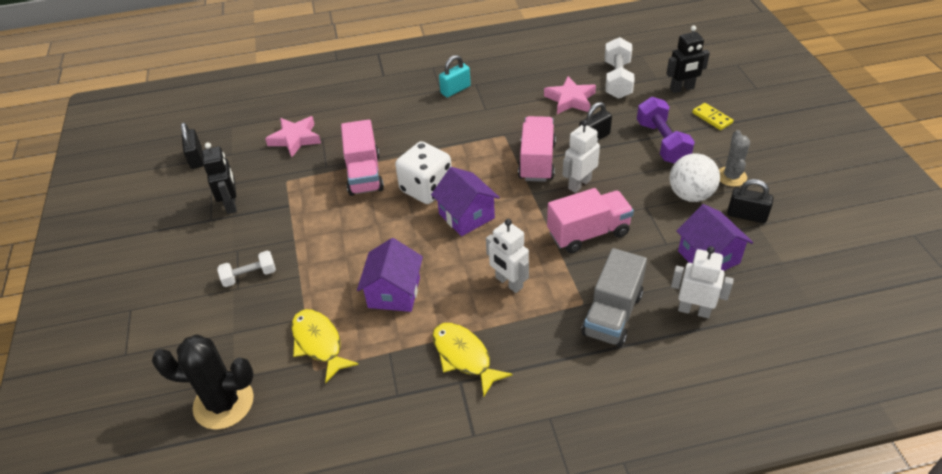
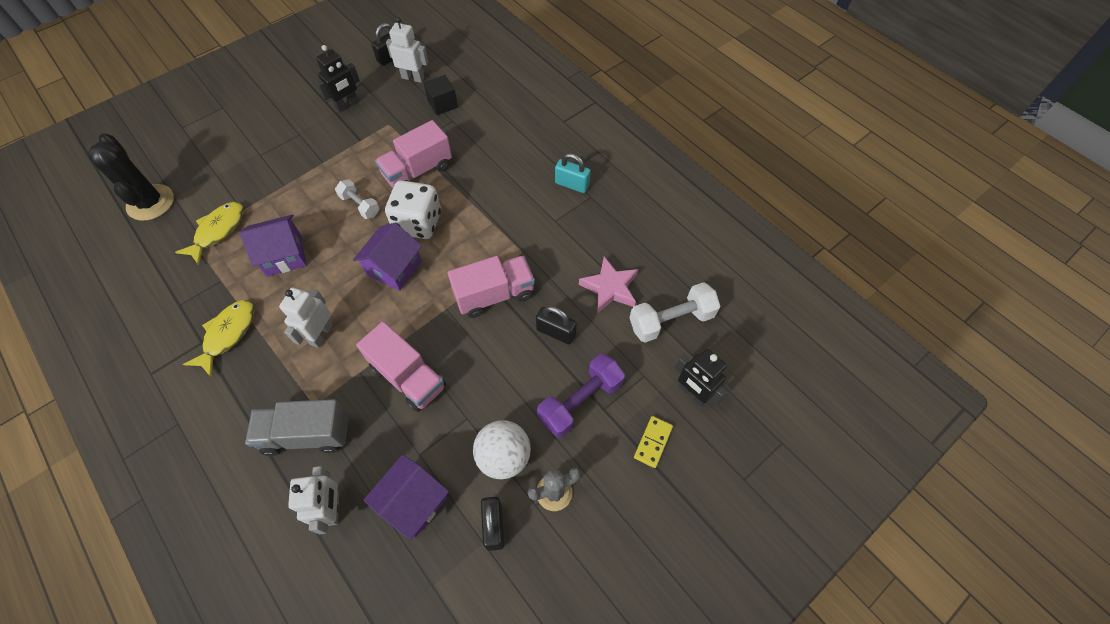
camera: 60 degrees right, 15 degrees up
(249, 276) = (274, 155): white dumbbell -> white dumbbell (360, 205)
(295, 139) = (442, 104): pink star -> black cube
(579, 184) = (477, 344): white robot -> white robot (413, 78)

